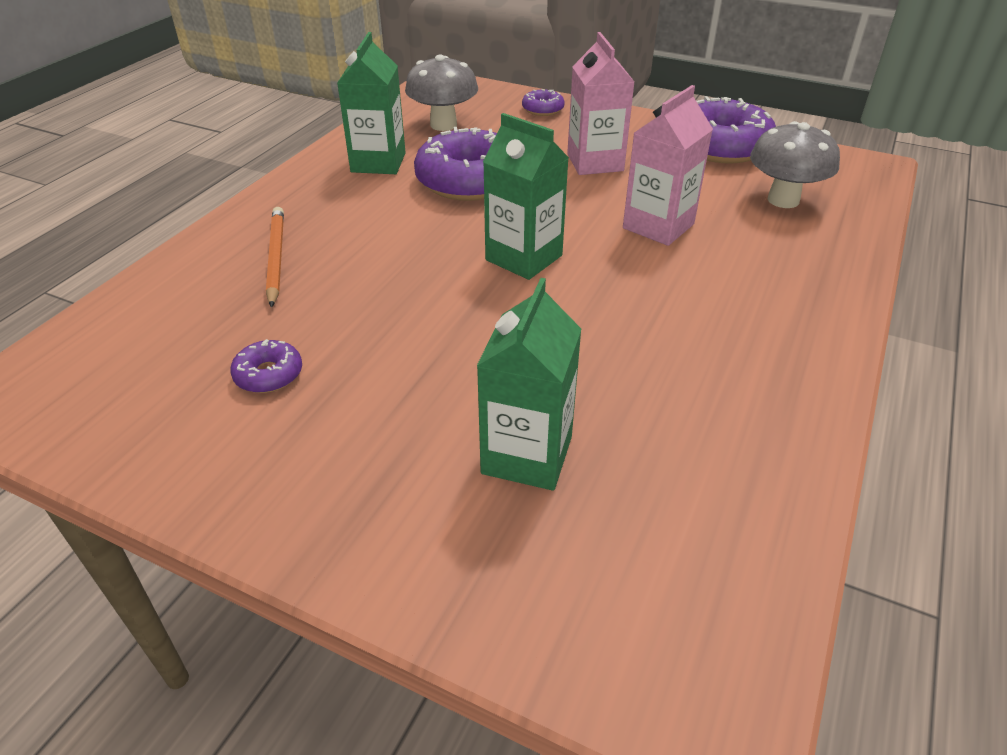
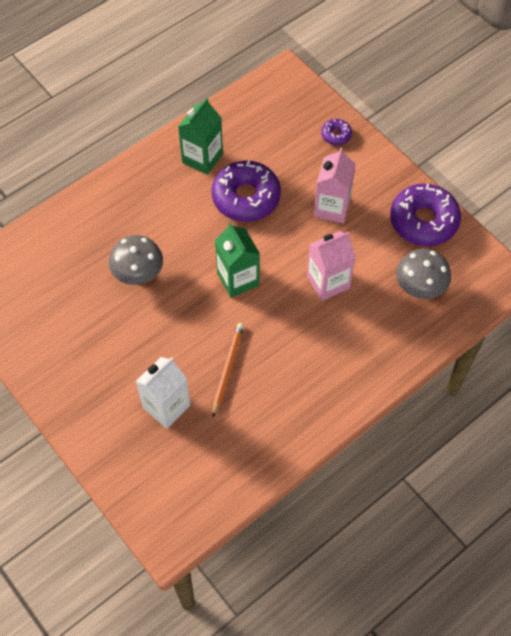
camera: 25 degrees right, 20 degrees up
(269, 374) = (79, 313): purple donut -> none
(275, 258) = (112, 228): orange pencil -> orange pencil (227, 368)
(443, 125) = (261, 130): grey mushroom -> grey mushroom (138, 275)
(527, 455) = (166, 406): green carton -> white carton

